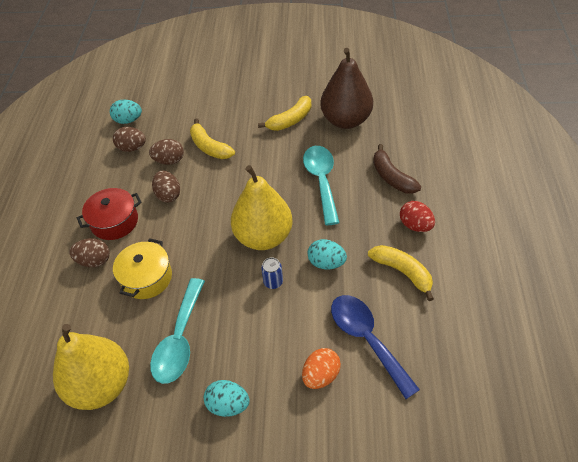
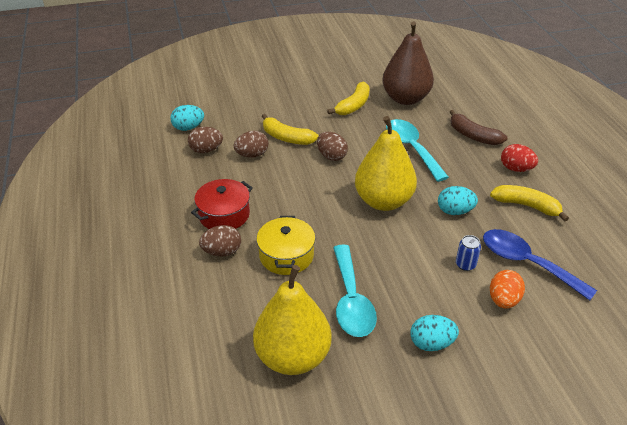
camera: 20 degrees left, 10 degrees down
(168, 195) = (268, 183): brown egg -> brown egg (331, 156)
(273, 282) = (414, 235): blue can -> blue can (465, 265)

